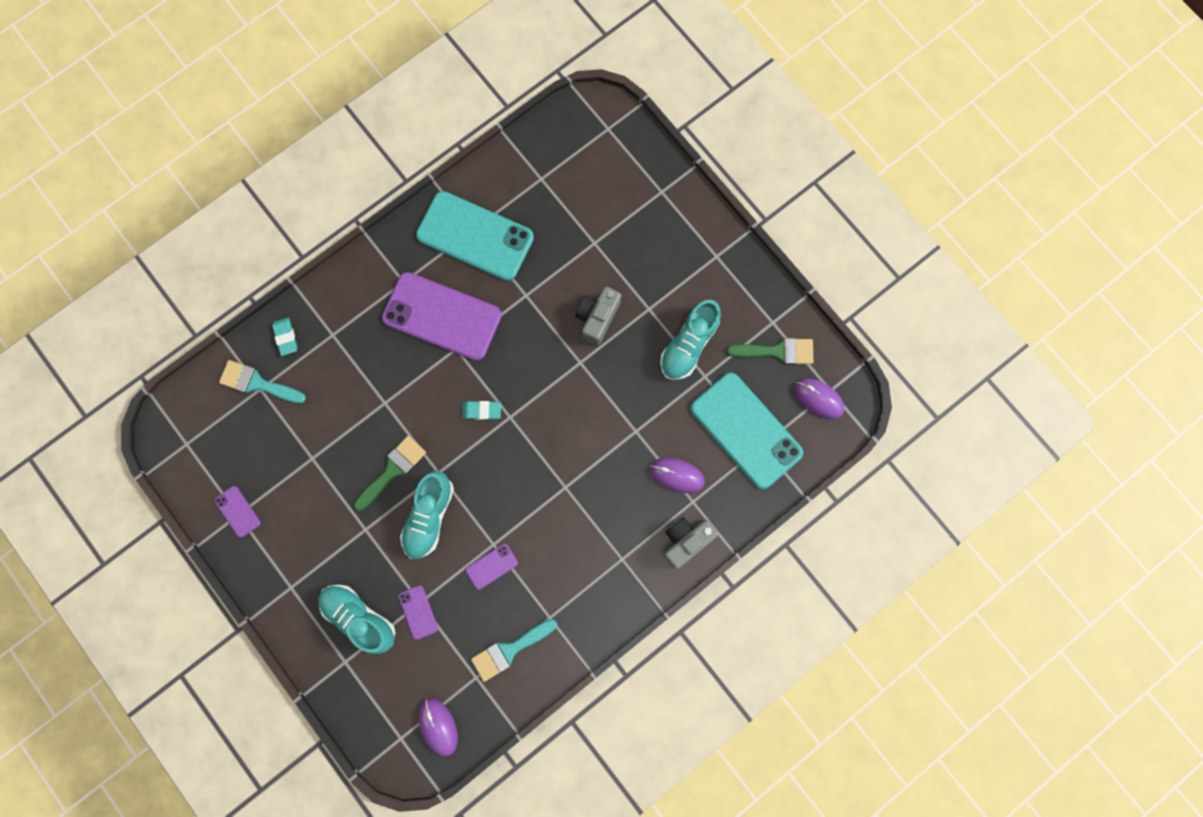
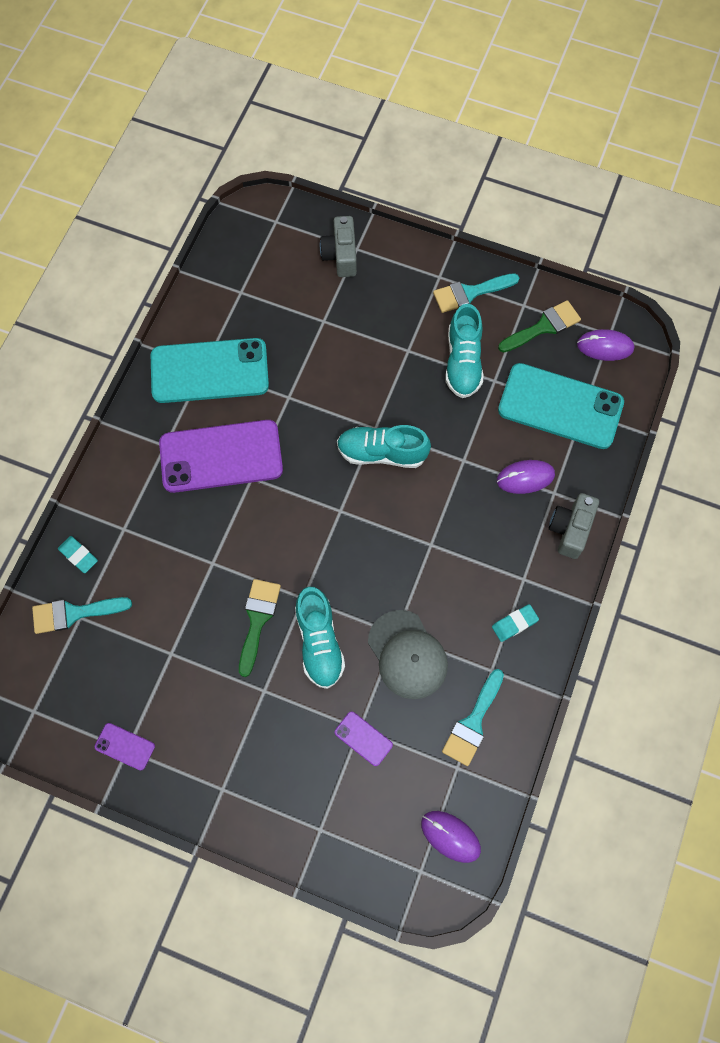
camera: 30 degrees left, 10 degrees down
(360, 617) = (309, 776): turquoise shoe -> turquoise shoe (382, 453)
(482, 411) = (310, 519): turquoise eraser -> turquoise eraser (514, 624)
(491, 566) = (407, 654): purple phone -> grey cap
(597, 318) = (367, 382): grey camera -> grey camera (340, 255)
(733, 286) = (470, 293): none -> turquoise brush

